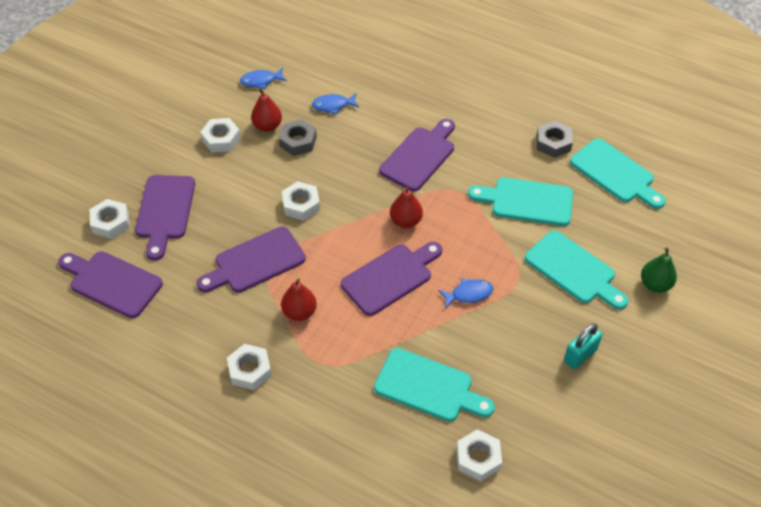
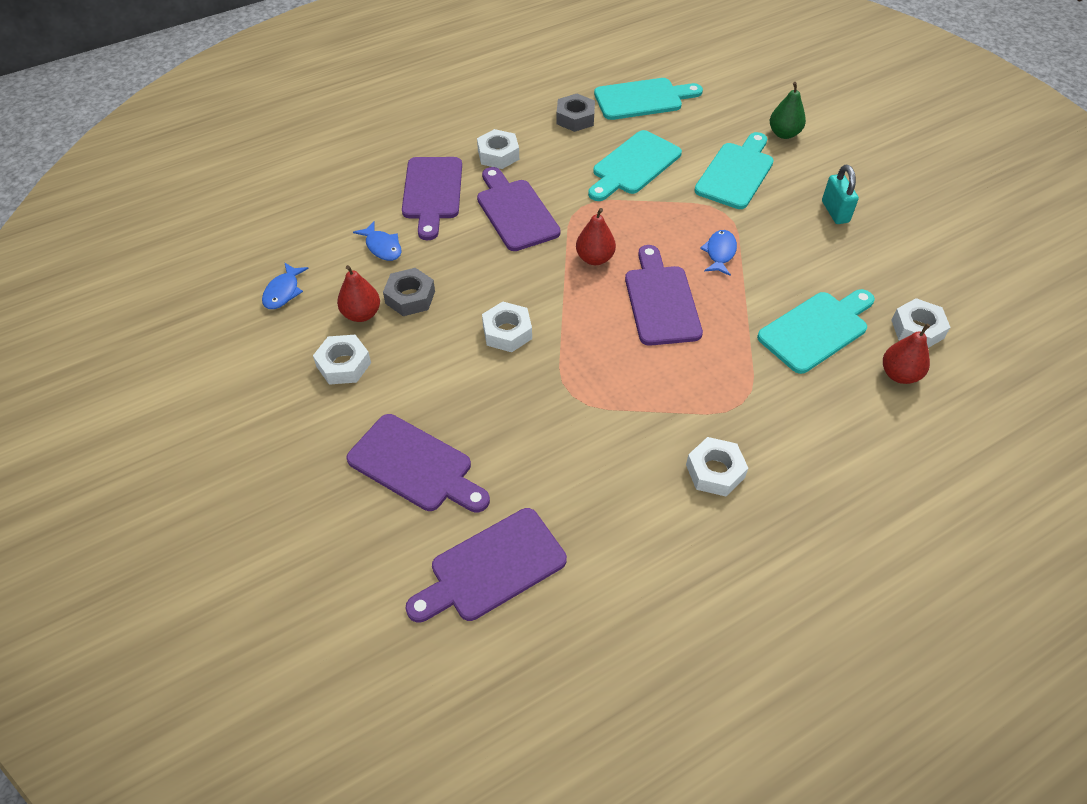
camera: 60 degrees left, 0 degrees up
(111, 222) = (388, 533): white nut -> white nut (498, 155)
(255, 262) = (561, 406): purple cutting board -> purple cutting board (432, 192)
(299, 312) = (660, 394): red pear -> red pear (899, 374)
(333, 105) = (382, 247): blue fish -> blue fish turned 60 degrees counterclockwise
(573, 270) = (736, 173): turquoise cutting board -> turquoise cutting board turned 45 degrees counterclockwise

